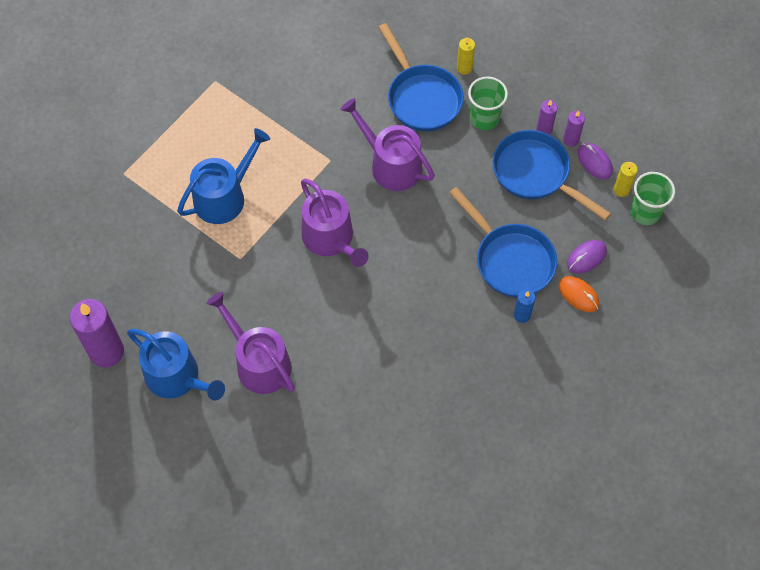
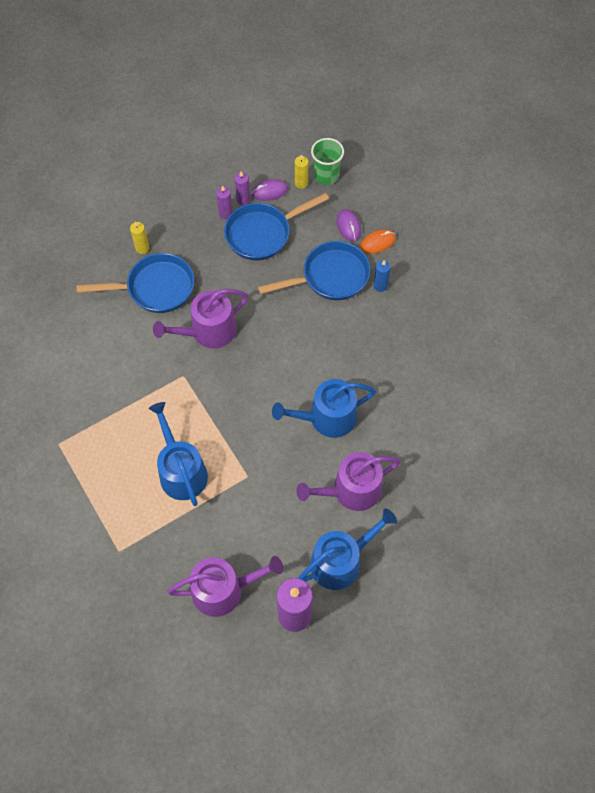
camera: 70 degrees left, 0 degrees up
(331, 239) = (258, 399): purple watering can -> purple watering can (224, 590)
(334, 312) = (327, 418): none -> blue watering can
(484, 118) = (196, 250): green cup -> none

